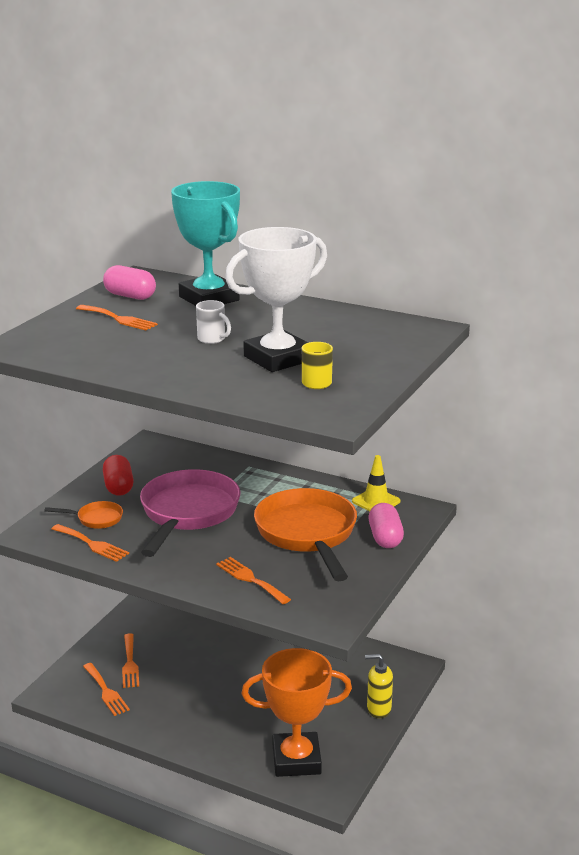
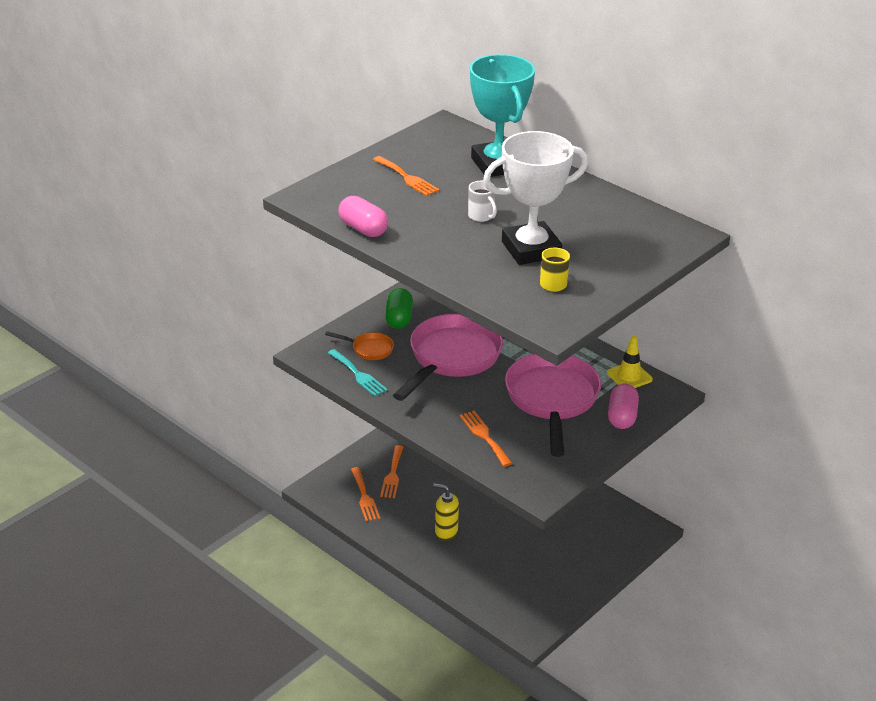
camera: 15 degrees right, 10 degrees up
(92, 544) = (358, 375): orange fork -> turquoise fork
(118, 487) = (399, 319): red capsule -> green capsule
(130, 296) = (427, 150): pink capsule -> pink capsule (363, 229)
(296, 760) = (511, 595): orange trophy -> none
(307, 534) = (552, 400): orange pan -> pink pan
(378, 709) = (602, 564): yellow soap dispenser -> yellow soap dispenser (446, 532)

